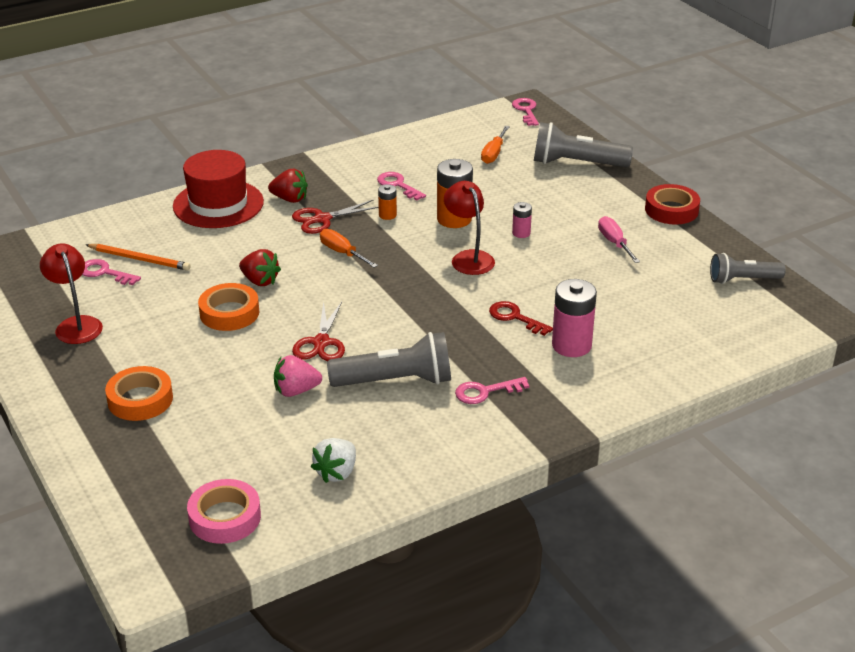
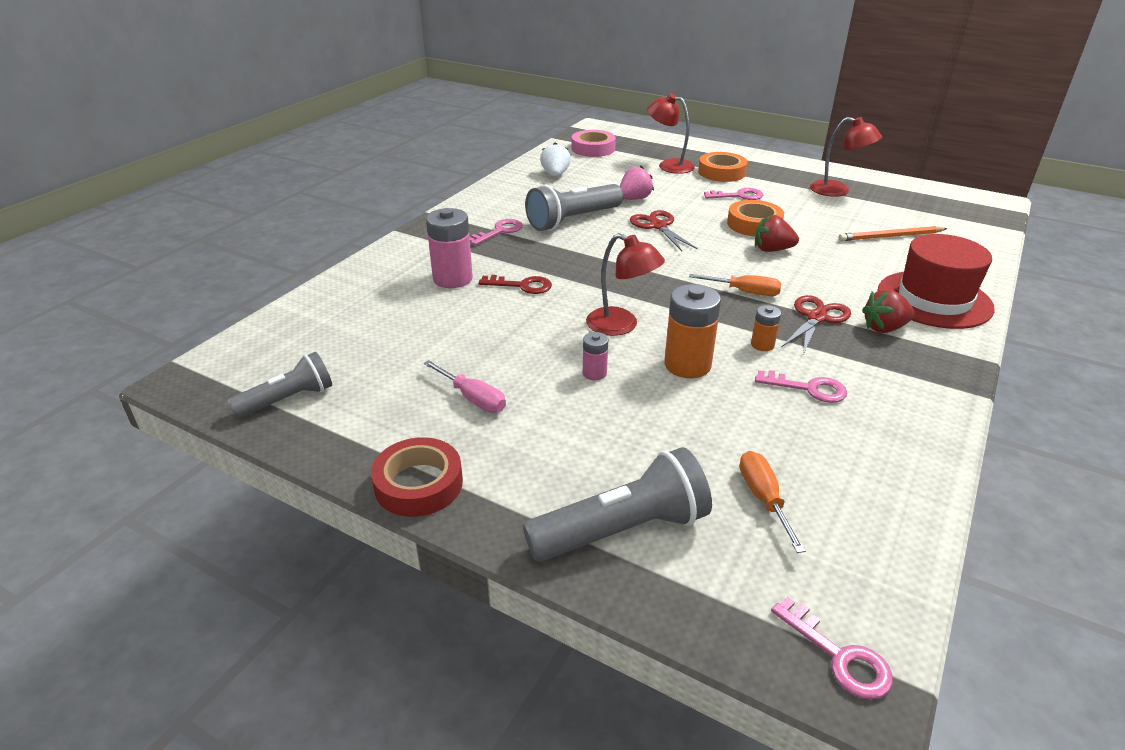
camera: 150 degrees right, 0 degrees up
(104, 273) = (892, 221): pink key -> pink key (738, 196)
(179, 437) = (669, 165): none -> red lamp

